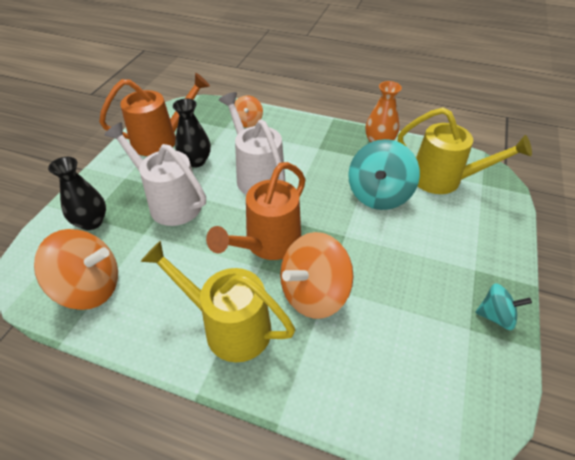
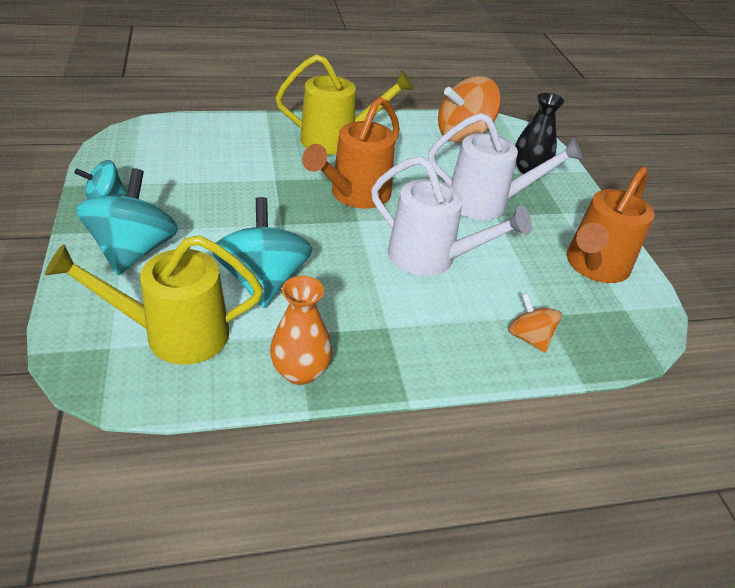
camera: 145 degrees right, 5 degrees down
(196, 161) = (519, 253): black vase -> none
(267, 244) = (354, 195): orange watering can -> orange watering can turned 150 degrees counterclockwise
(313, 293) = (284, 172): orange spinning top -> none
(467, 246) = (134, 250): none -> turquoise spinning top

